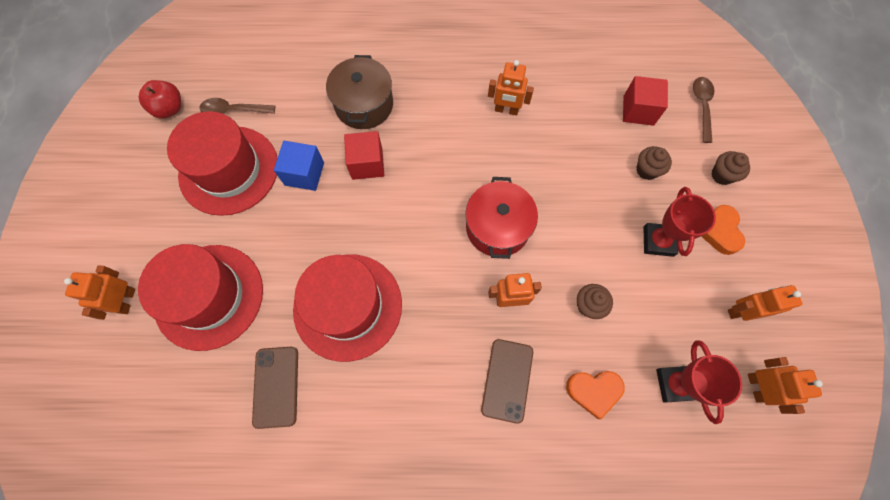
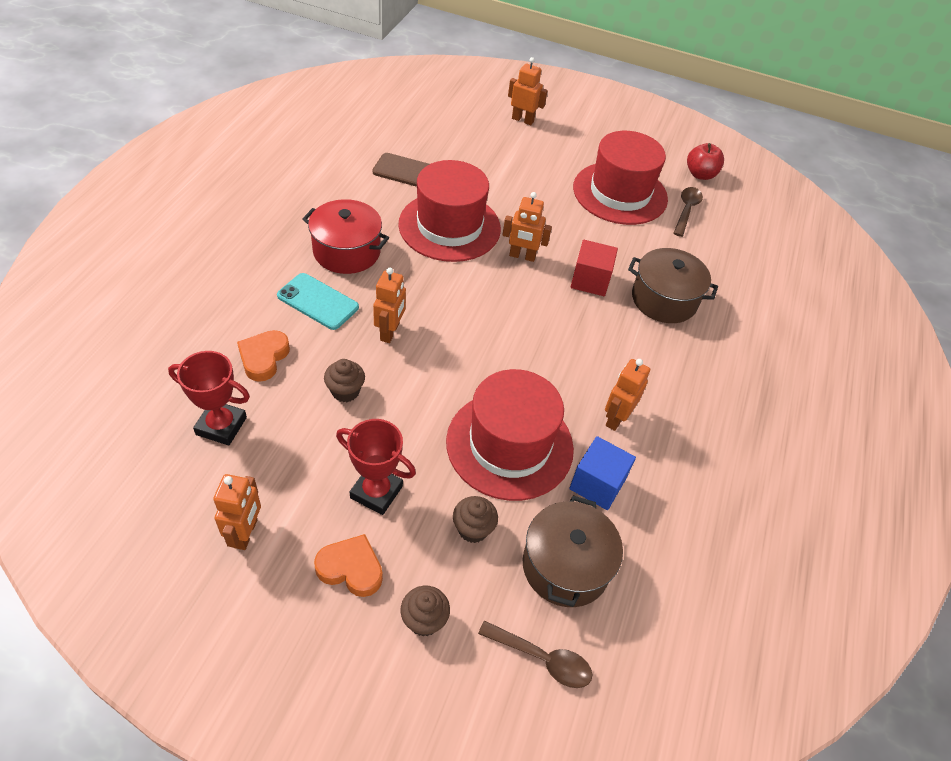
camera: 105 degrees right, 20 degrees down
(209, 296) = (503, 157): red hat -> red hat (509, 444)
(304, 174) = (596, 236): blue cube -> blue cube (597, 484)
(497, 227) = (471, 353): red pot -> red pot (347, 251)
(507, 380) = (318, 301): brown phone -> turquoise phone
(638, 110) = (565, 566): red cube -> brown pot
(756, 387) = (162, 500): orange robot -> orange robot (522, 256)

